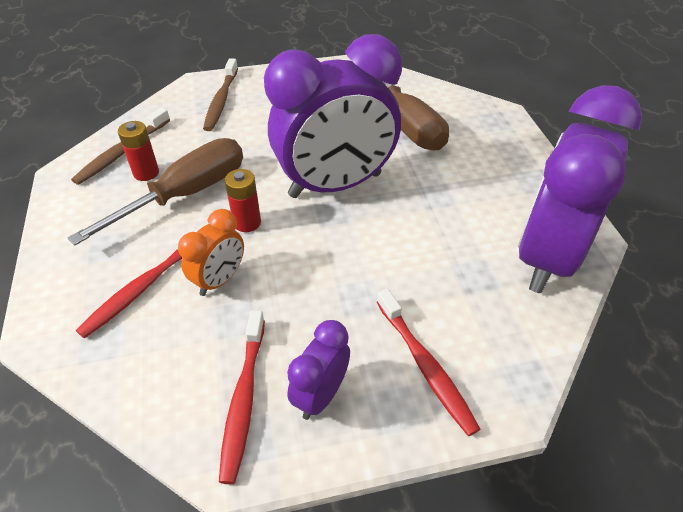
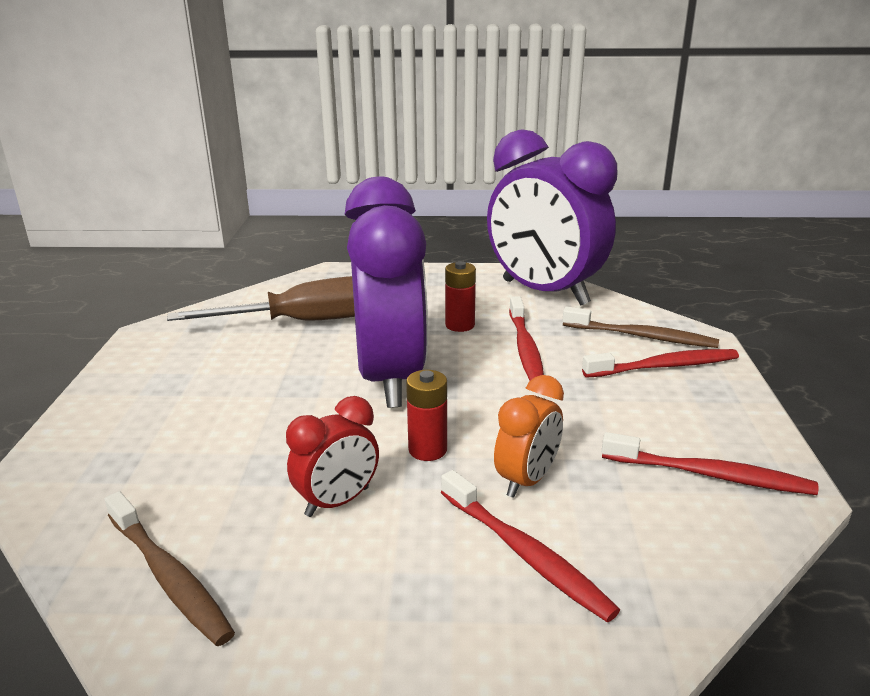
camera: 75 degrees left, 20 degrees down
(146, 173) = (254, 545): red battery -> red battery (460, 325)
(186, 194) = (337, 502): brown screwdriver -> red clock
(219, 280) = (527, 480): orange clock -> orange clock turned 75 degrees clockwise
(221, 100) = (116, 451): brown toothbrush -> brown toothbrush (642, 336)
(320, 395) = (700, 425): purple clock -> none
(418, 256) = (525, 348): none -> red toothbrush

